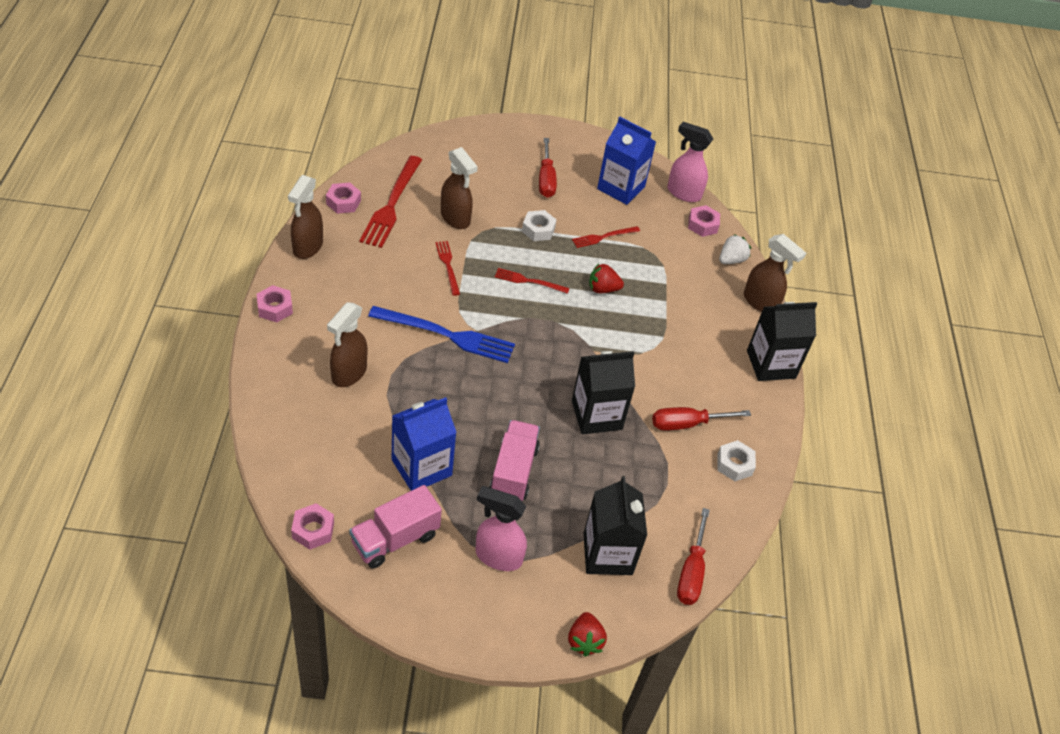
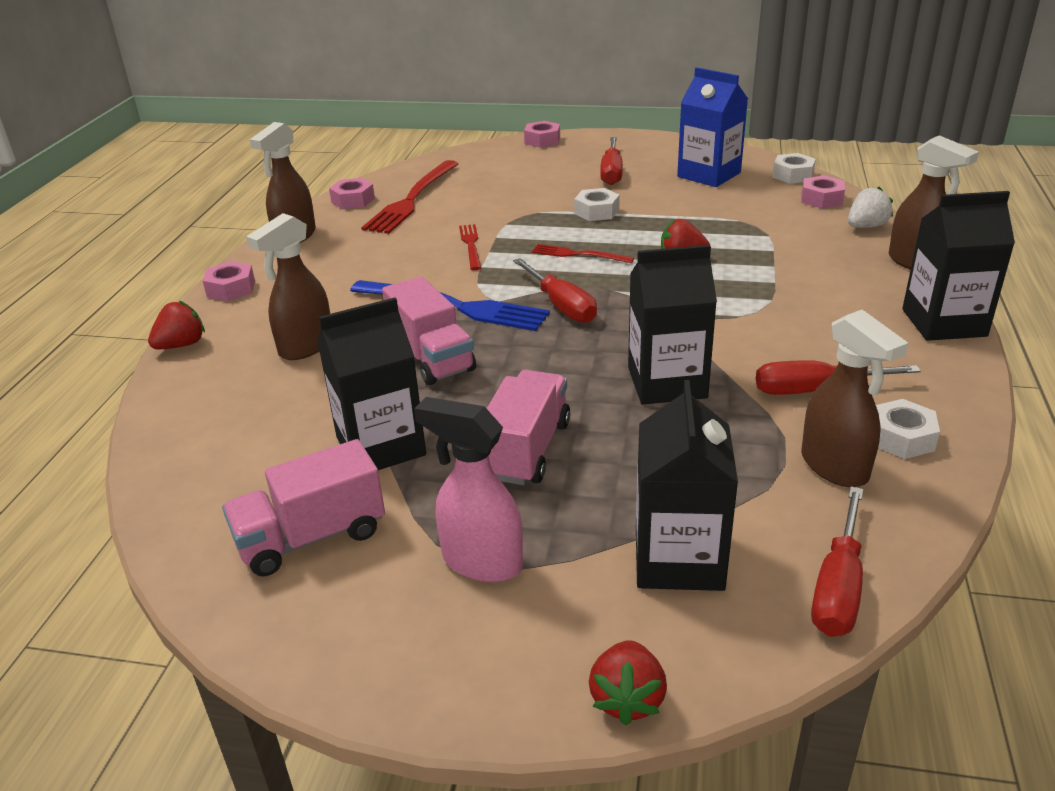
camera: 15 degrees right, 15 degrees down
(257, 369) = (181, 345): none -> red strawberry
(313, 530) = (183, 525): pink nut -> pink nut (542, 140)
(421, 467) = (380, 446): blue carton -> black carton
(439, 387) = (431, 357): none -> pink truck
(455, 218) = (490, 207): brown spray bottle -> brown spray bottle (835, 467)
(522, 337) = (561, 305): none -> red screwdriver
(603, 237) = (684, 214): red fork -> none
(683, 193) = (792, 175): pink spray bottle -> white nut

